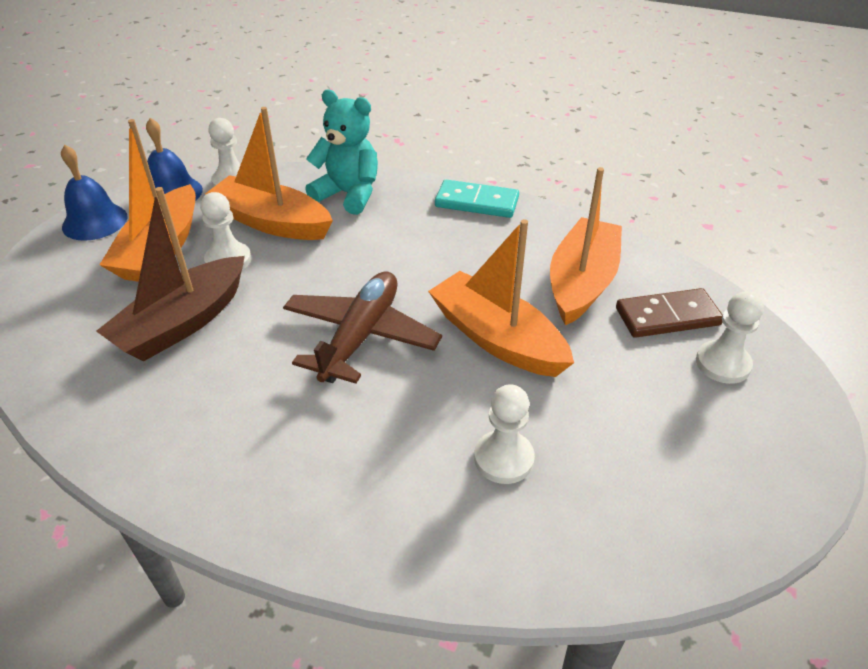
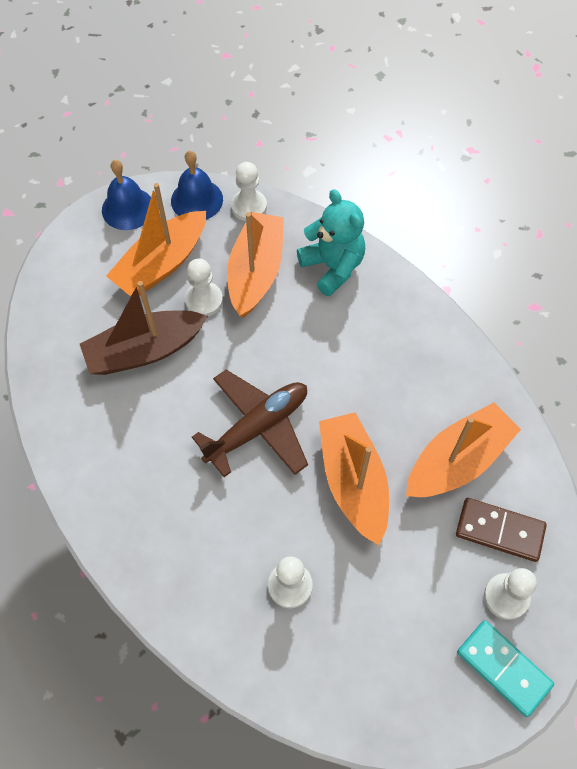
camera: 30 degrees right, 20 degrees up
(272, 222) = (256, 272): orange boat -> orange boat turned 45 degrees clockwise
(476, 202) = (433, 327): turquoise domino -> turquoise domino (503, 668)

